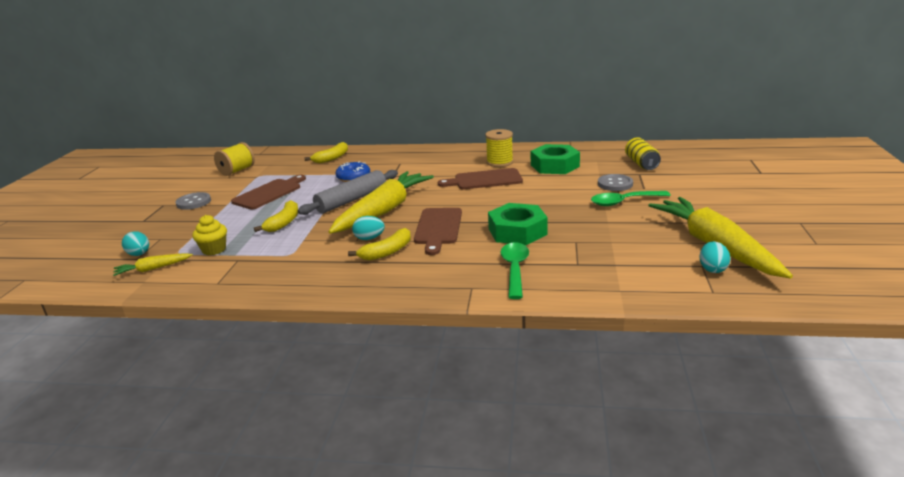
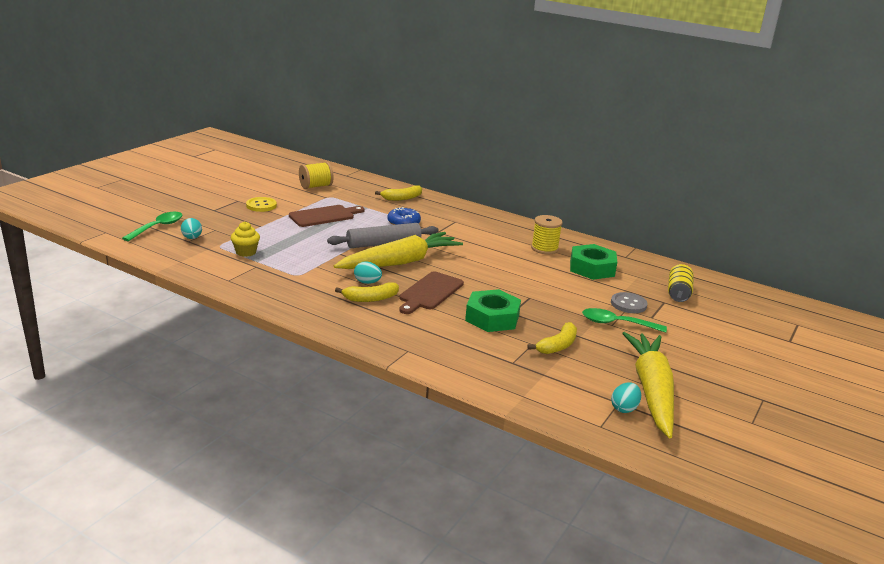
camera: 20 degrees right, 0 degrees up
(153, 269) = (193, 253): yellow carrot -> none
(193, 202) = (261, 205): grey button -> yellow button
(284, 223) = (314, 246): yellow banana -> yellow banana (558, 346)
(484, 180) = (513, 261): brown cutting board -> none
(514, 269) = (456, 348): green spoon -> green spoon (158, 227)

